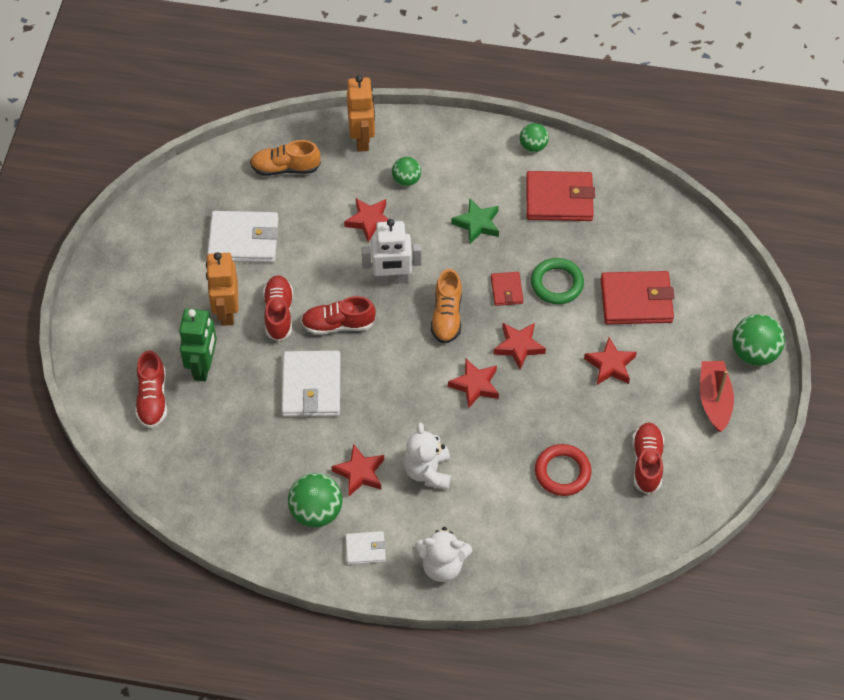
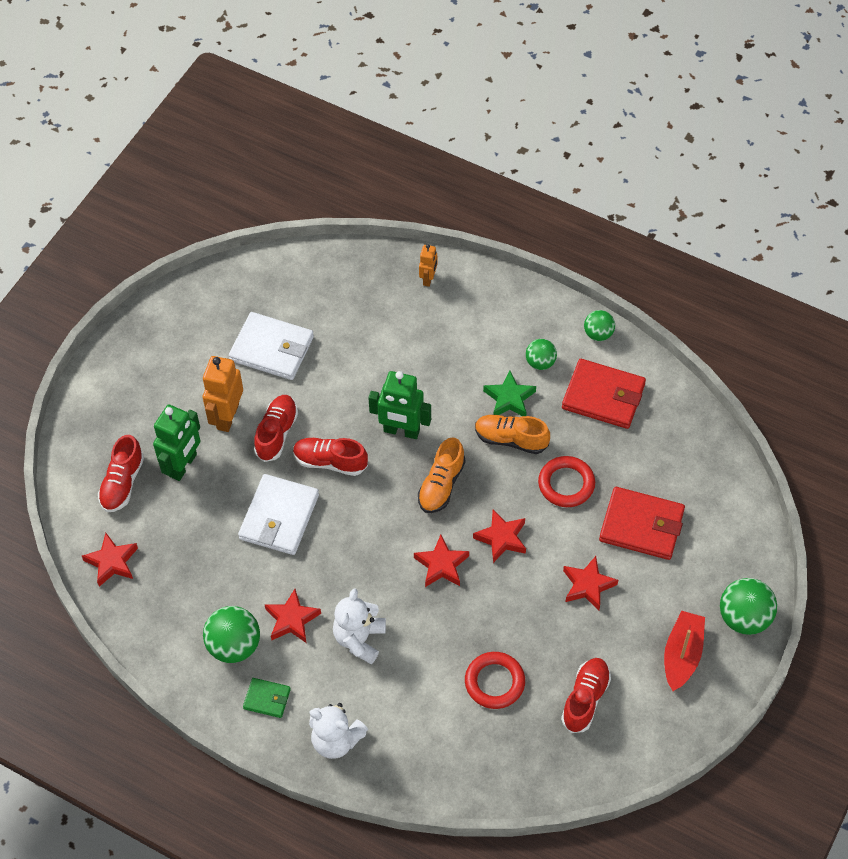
camera: 20 degrees right, 0 degrees up
(285, 168) = (341, 287): orange shoe -> orange shoe (511, 439)
(362, 139) = (428, 279): orange robot -> orange robot, size x0.55
(365, 549) = (267, 699): white wallet -> green wallet
(369, 221) = (402, 365): red star -> red star (112, 562)
(392, 279) = (401, 431): white robot -> green robot
(406, 180) = (456, 333): green ball -> green ball (540, 362)
(506, 290) = (512, 476): red wallet -> none
(557, 283) = (566, 484): green ring -> red ring

